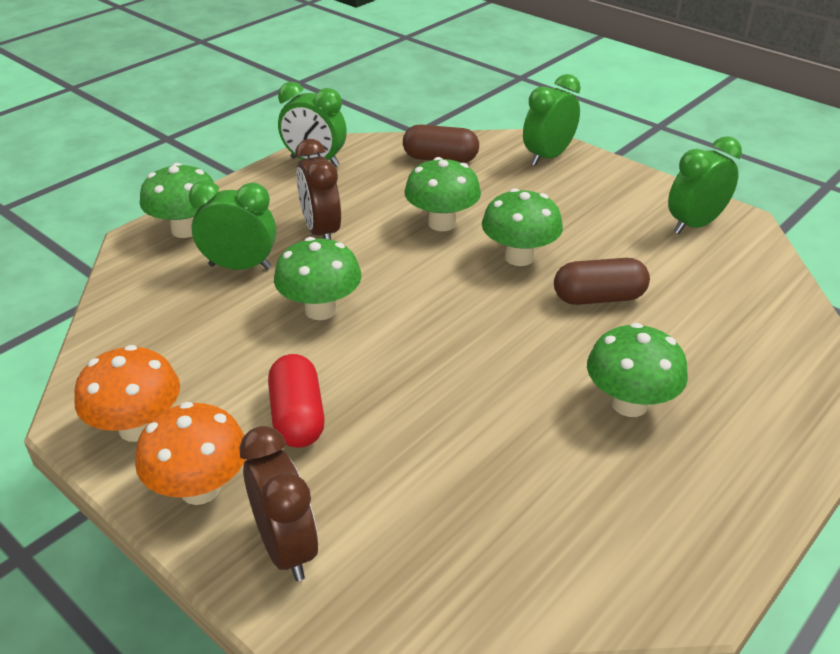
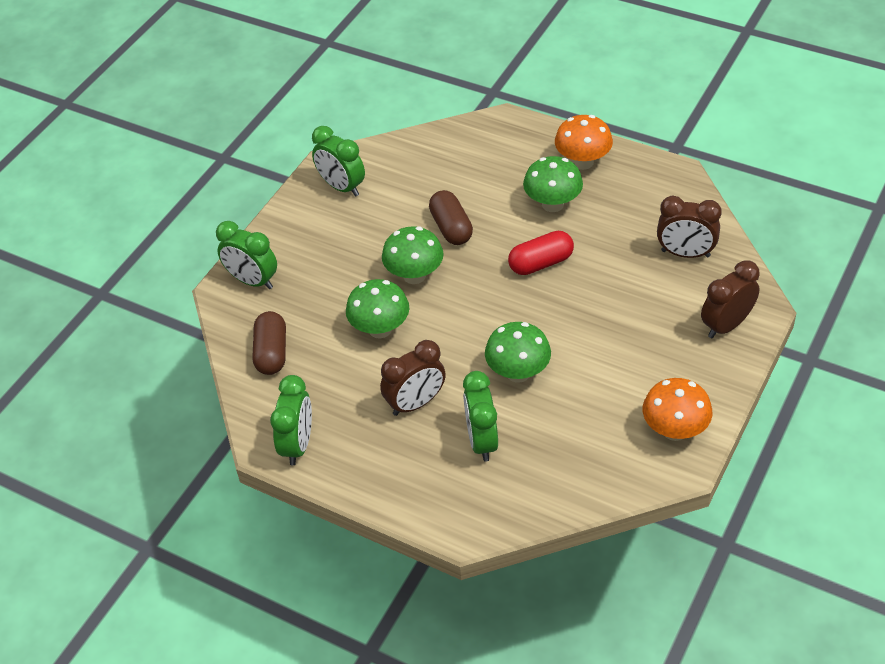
camera: 100 degrees left, 10 degrees up
(185, 230) = (440, 501): green mushroom -> none
(200, 489) = (706, 378): orange mushroom -> orange mushroom (583, 162)
(297, 417) = (629, 351): red capsule -> red capsule (541, 263)
(470, 542) = (685, 253): none -> brown clock

